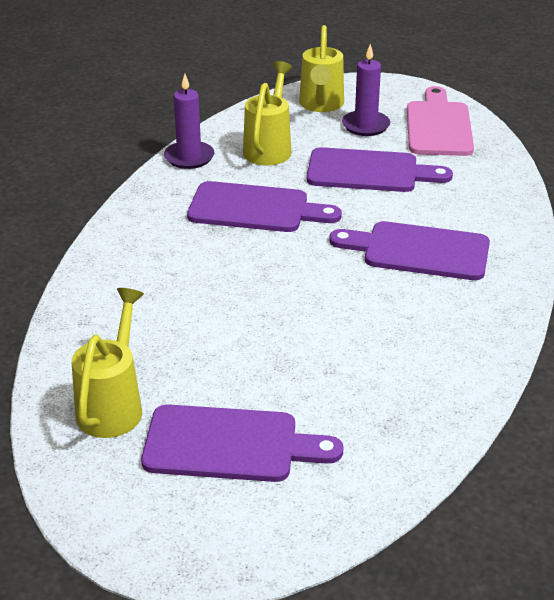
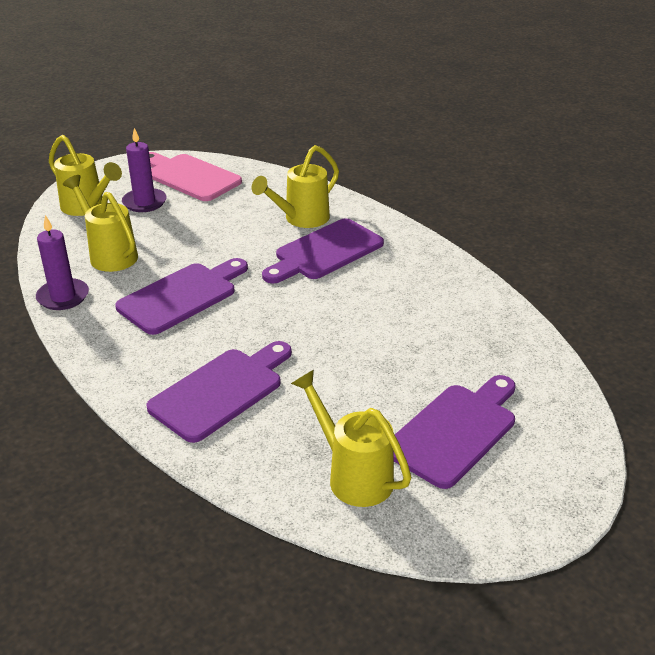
camera: 55 degrees left, 0 degrees up
(369, 172) = (205, 227): purple cutting board -> purple cutting board (221, 391)
(454, 214) = (301, 219): none -> yellow watering can

